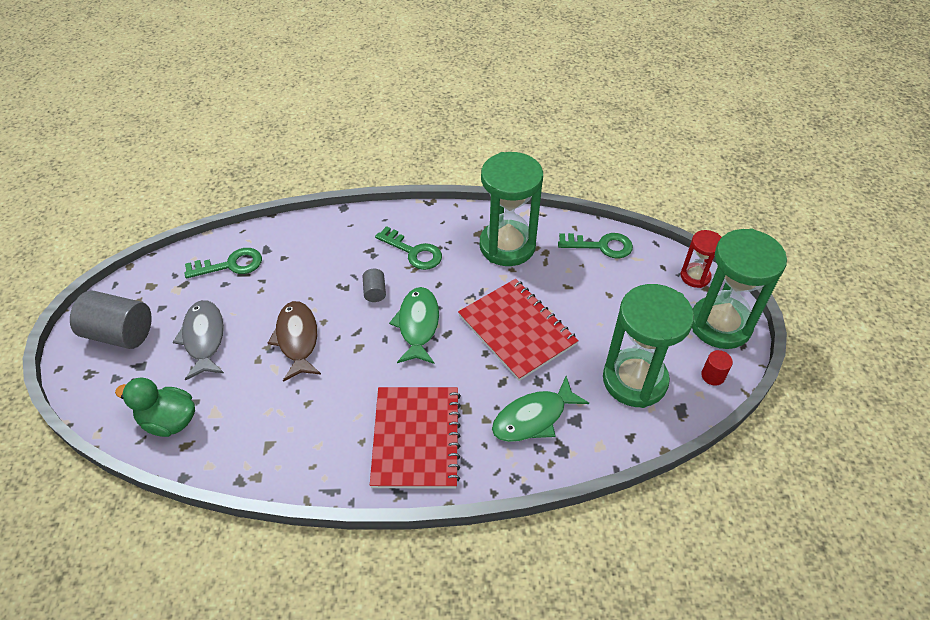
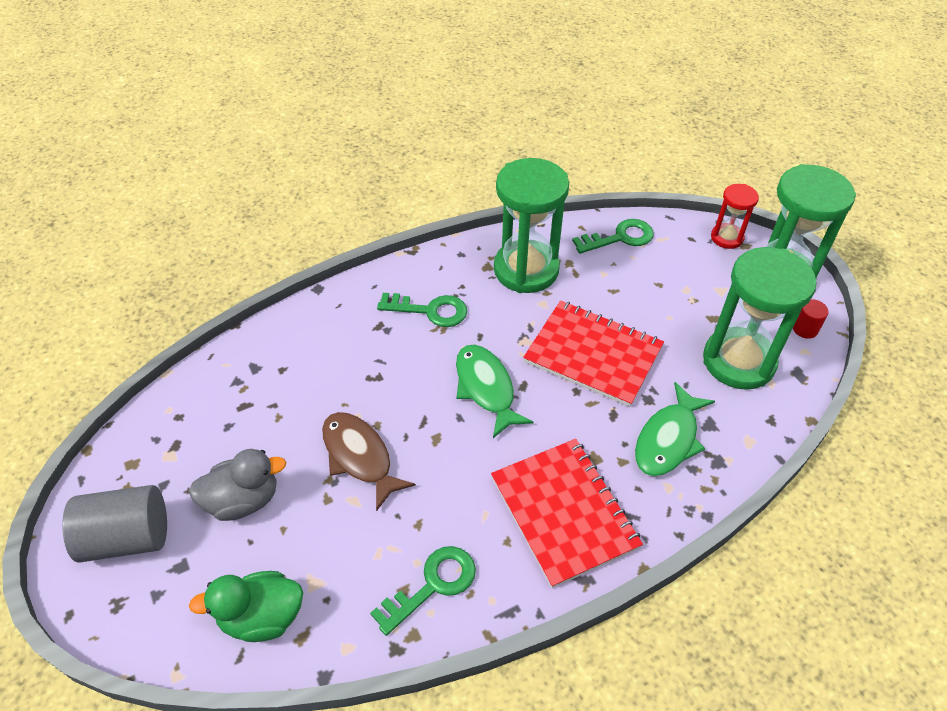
camera: 25 degrees left, 0 degrees up
(204, 338) = (243, 500): grey fish -> grey duck
(230, 265) = (221, 401): green key -> green key (432, 585)
(375, 292) = (415, 370): grey cylinder -> none

